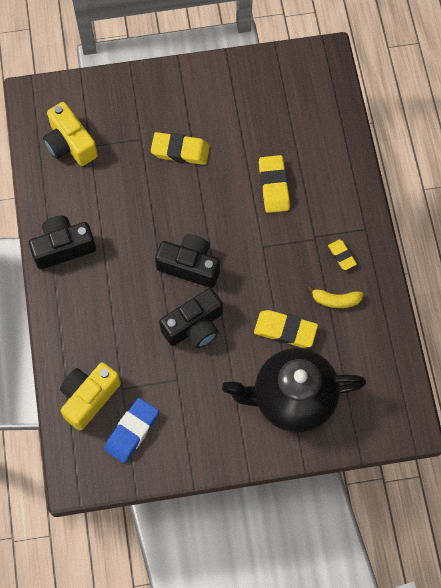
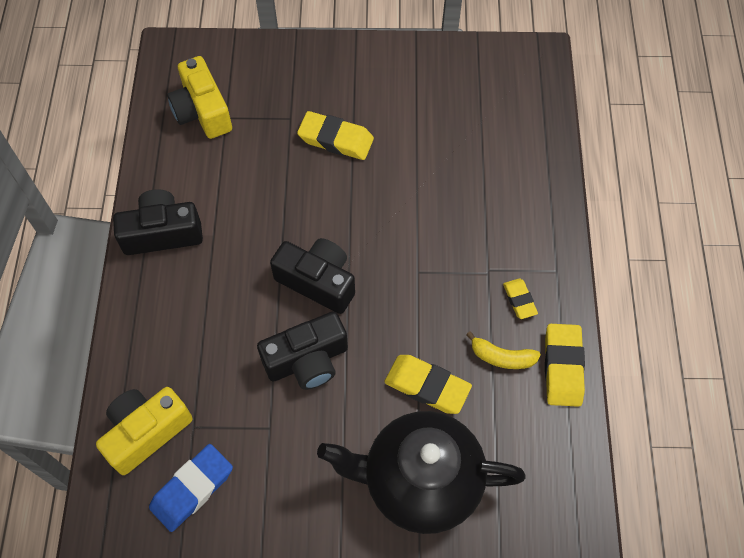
camera: 10 degrees right, 5 degrees down
(273, 186) = (445, 199): yellow eraser -> yellow eraser (562, 367)

